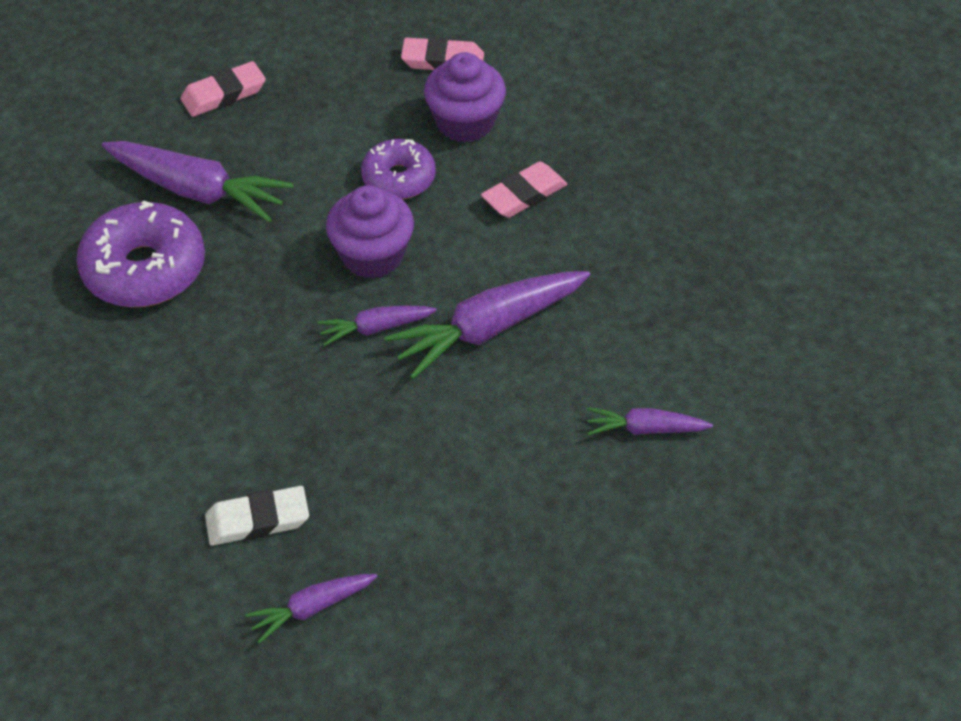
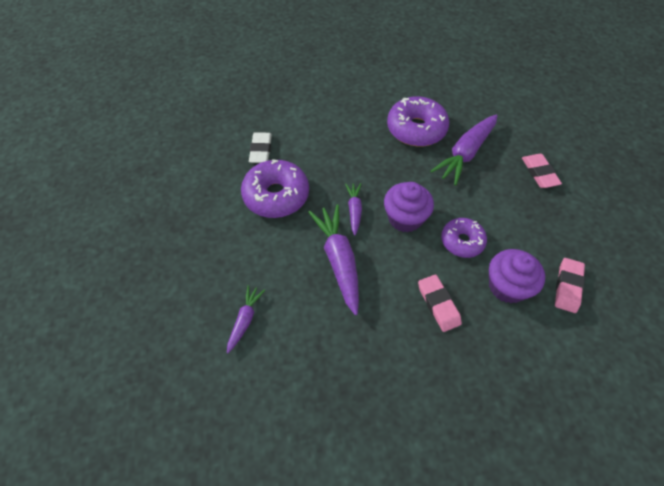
camera: 105 degrees right, 5 degrees up
(311, 608) = (210, 161): purple carrot -> none
(374, 457) = (276, 195): none -> purple donut

